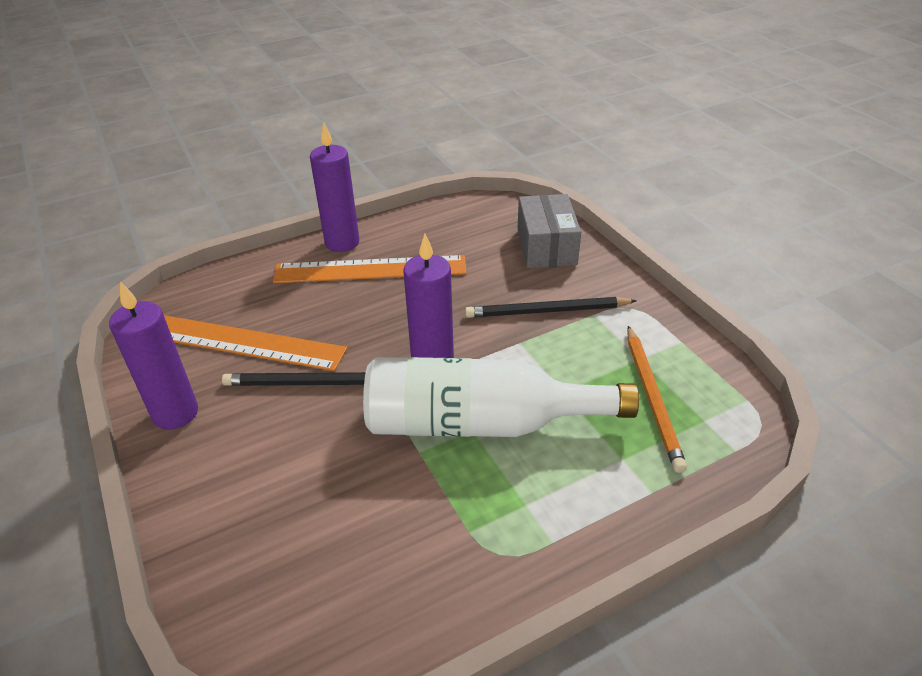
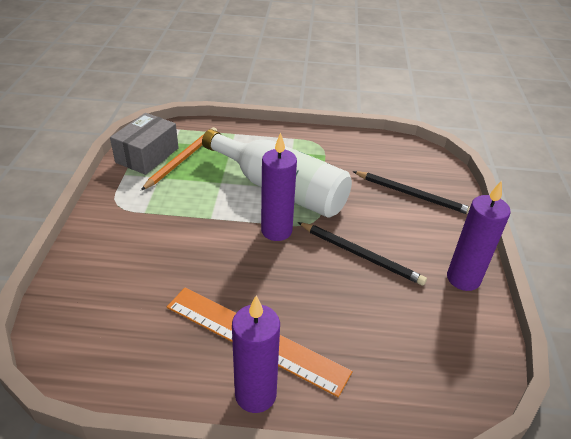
camera: 150 degrees left, 0 degrees up
(242, 342) = (401, 316): orange ruler -> none
(546, 246) = (94, 280): grey box -> grey box (147, 155)
(546, 311) = (169, 228): black pencil -> black pencil (413, 195)

